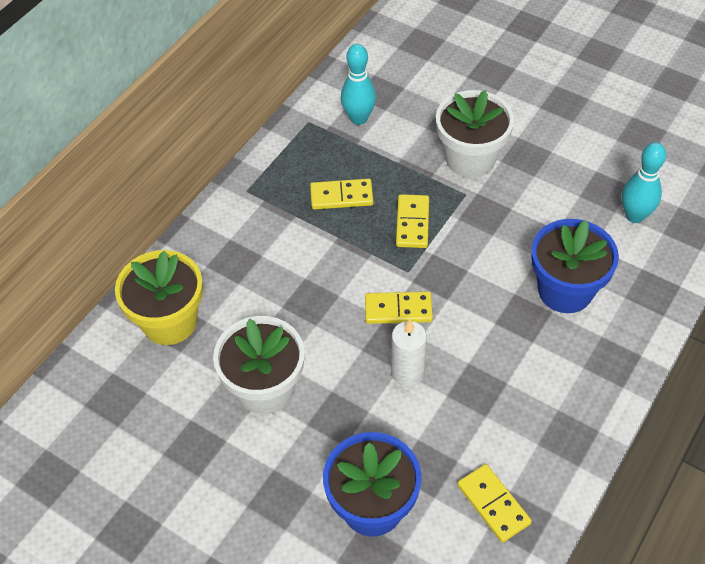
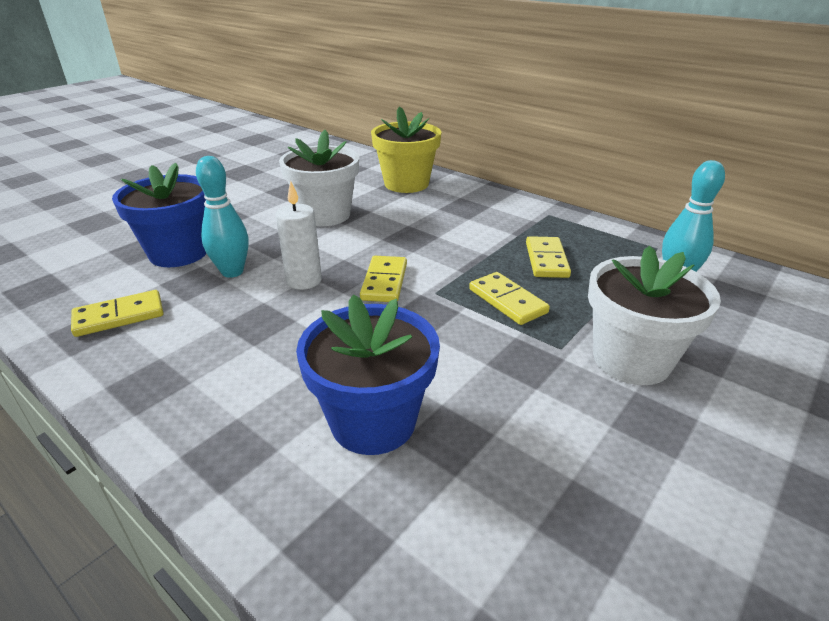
camera: 95 degrees right, 20 degrees down
(412, 223) = (507, 301): yellow domino -> yellow domino turned 45 degrees clockwise
(634, 216) = (526, 560): turquoise bowling pin -> turquoise bowling pin (232, 272)

